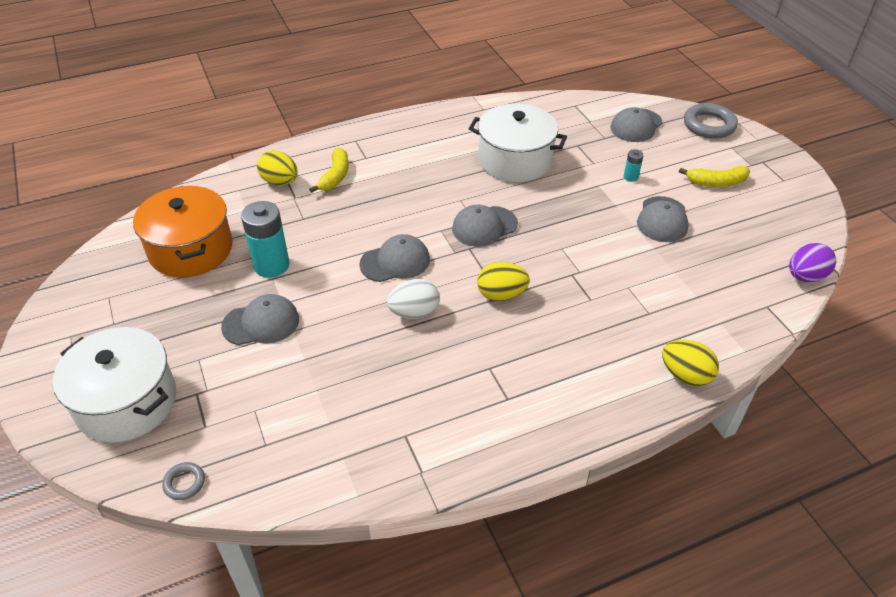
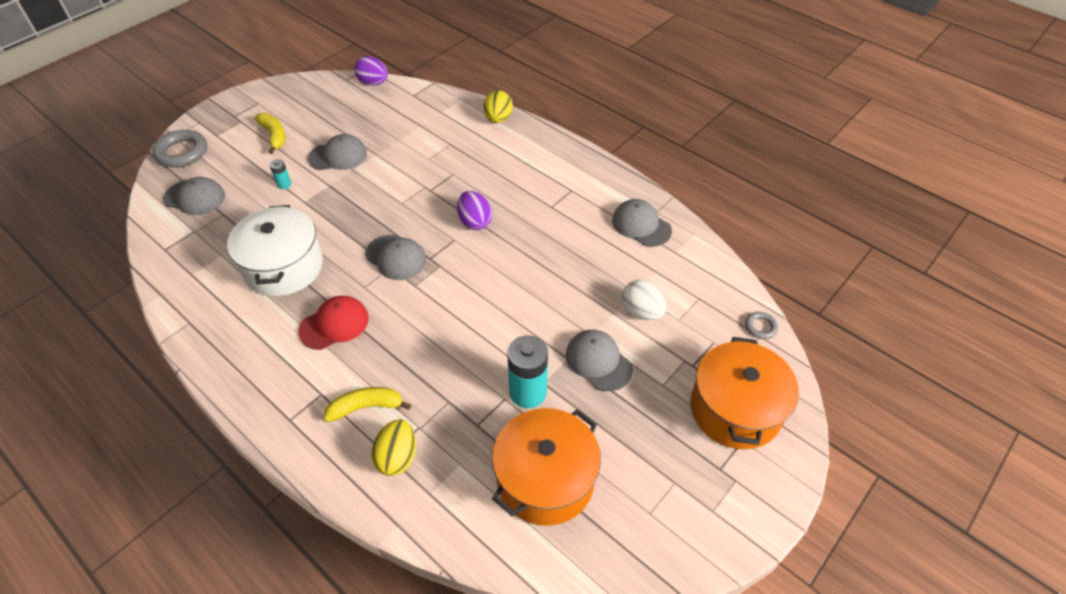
camera: 115 degrees left, 5 degrees up
(126, 402) = (735, 409): white pot -> orange pot
(395, 262) = (473, 301): grey cap -> grey cap (641, 225)
(414, 312) = (524, 265): white egg -> white egg (641, 311)
(429, 175) = (334, 324): none -> red cap
(501, 294) = (475, 222): yellow egg -> purple egg

